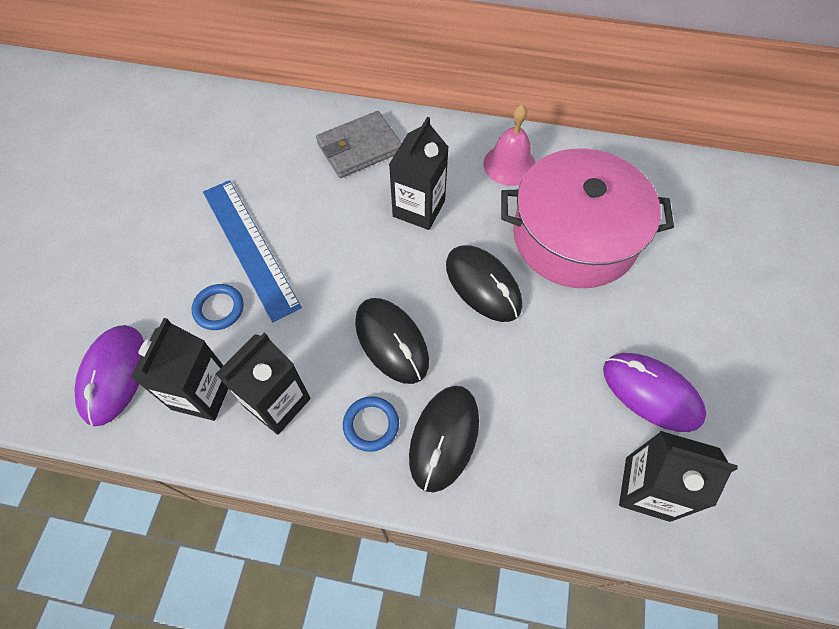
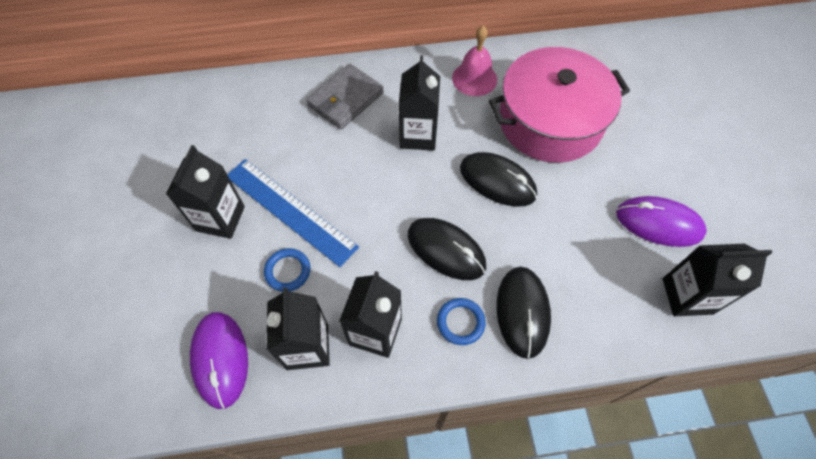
camera: 20 degrees left, 0 degrees up
(178, 233) = (220, 218): none -> black carton

